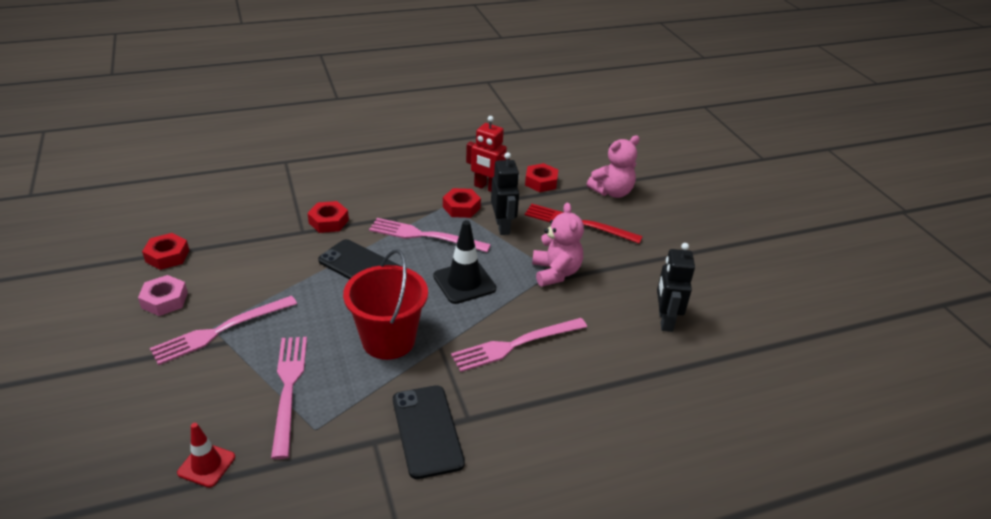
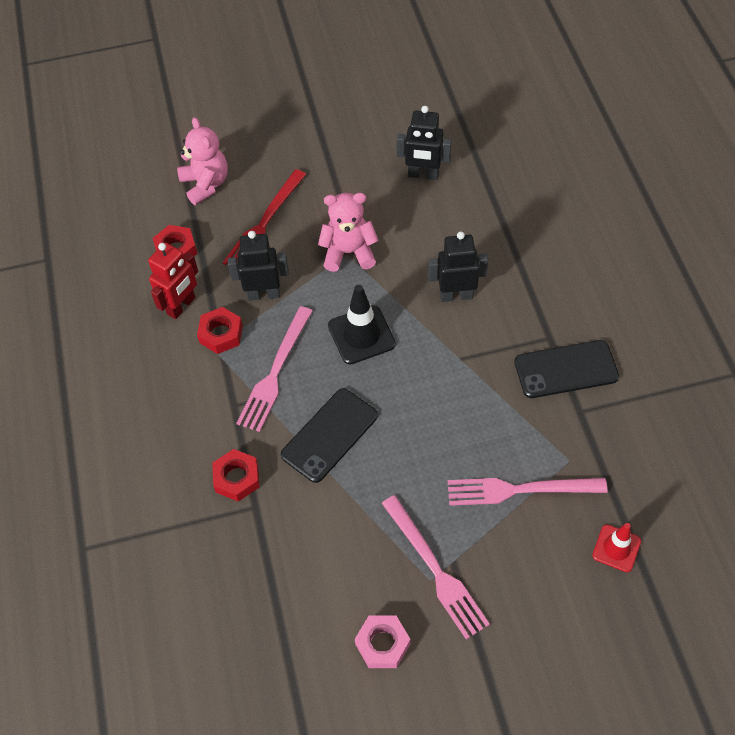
camera: 80 degrees left, 20 degrees up
(167, 256) = (296, 662): red nut -> none
(388, 340) = (450, 404): red bucket -> none
(515, 344) = (456, 295): pink fork -> black robot

